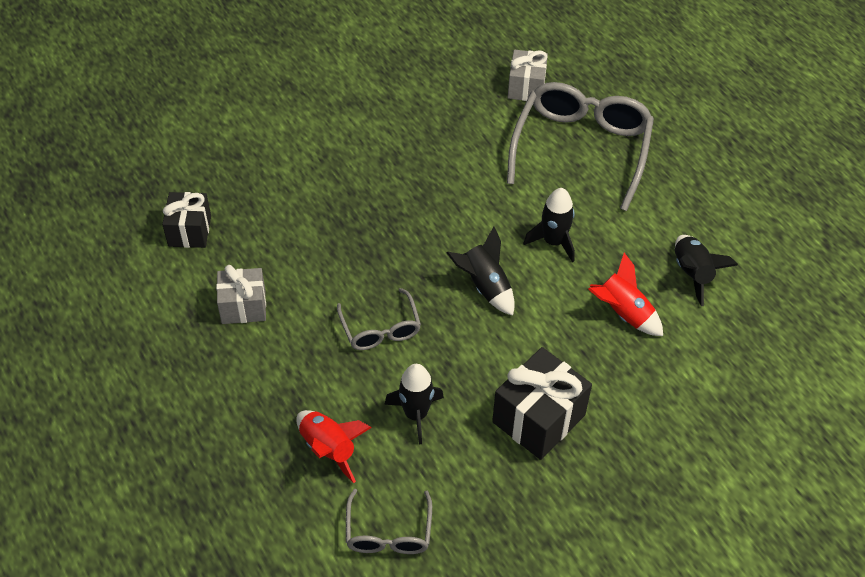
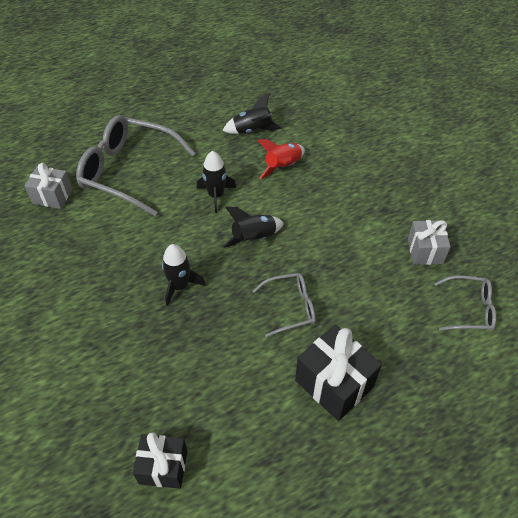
camera: 85 degrees left, 0 degrees up
(243, 306) = (261, 413): grey gift -> grey gift (425, 251)
(328, 448) = (404, 346): red rocket -> none
(416, 414) = (369, 288): black rocket -> black rocket (180, 286)
(538, 418) = (369, 218): black gift -> black gift (334, 383)

